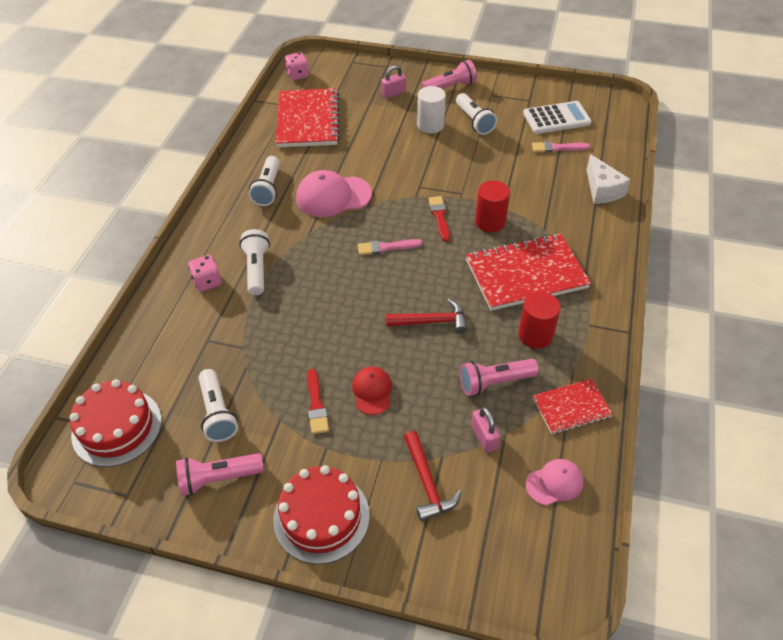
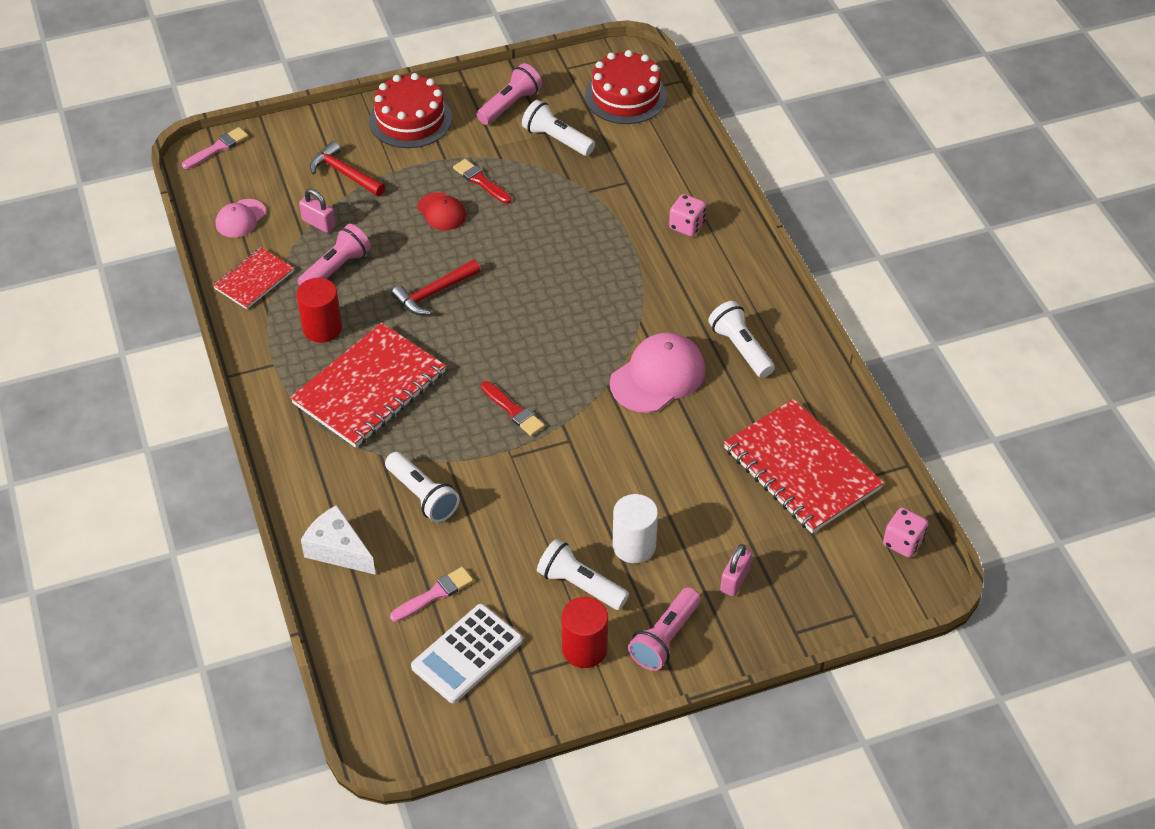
camera: 145 degrees right, 0 degrees up
(257, 269) = (652, 259): white flashlight -> white flashlight (422, 496)
(386, 247) = (542, 345): pink brush -> pink brush (217, 148)
(490, 222) = (450, 433): red cylinder -> red cylinder (584, 649)

